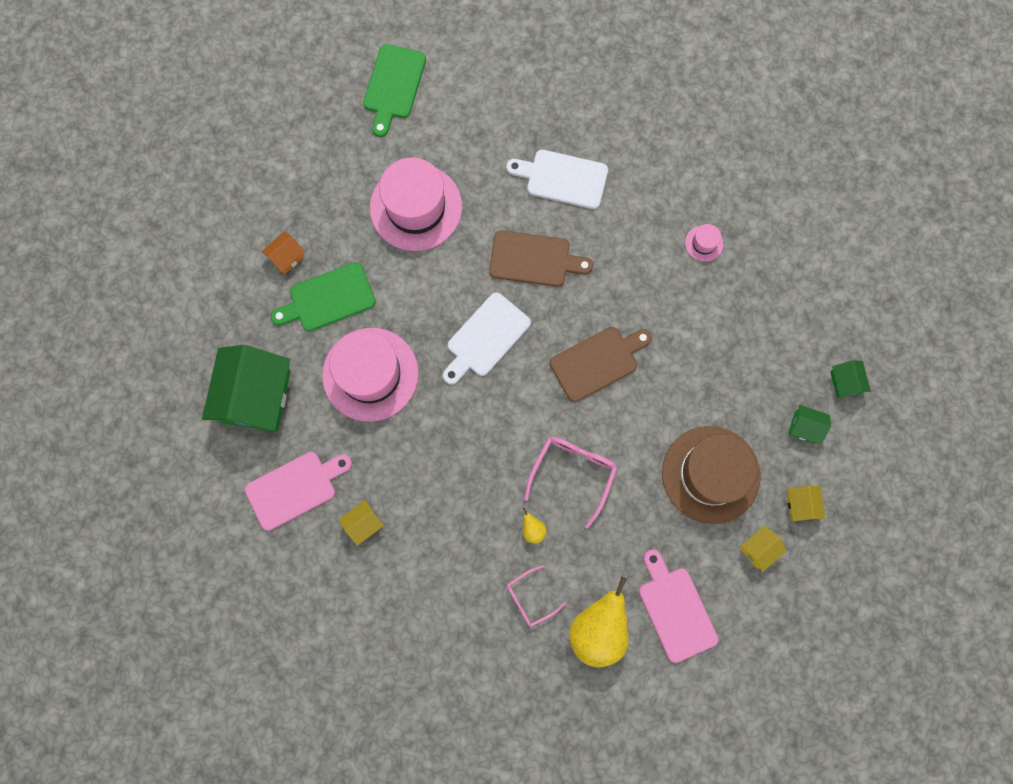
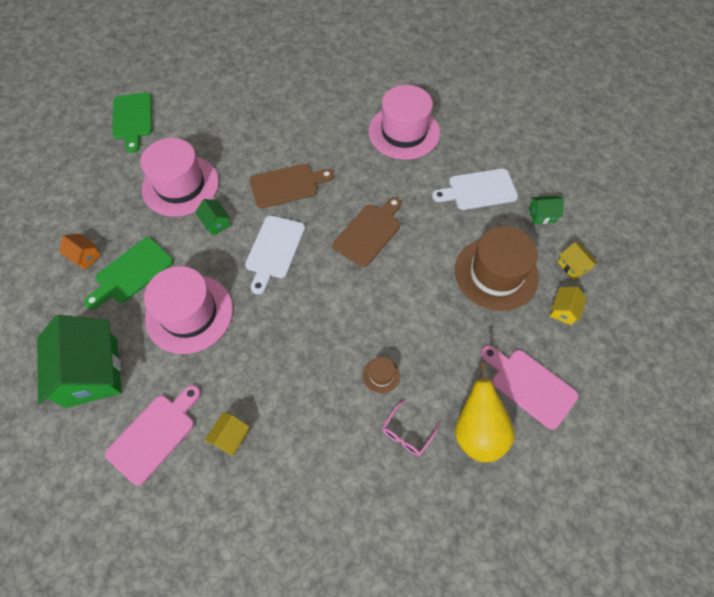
camera: 25 degrees left, 15 degrees down
(286, 257) = (85, 256): orange house -> orange house turned 75 degrees counterclockwise
(533, 530) = (381, 375): yellow pear -> brown hat
(562, 178) = (283, 130): white cutting board -> white cutting board (478, 190)
(573, 474) = (391, 318): pink glasses -> none
(704, 243) = (404, 132): pink hat -> pink hat, size x2.44
(845, 382) = (550, 176): green house -> green house (216, 223)

